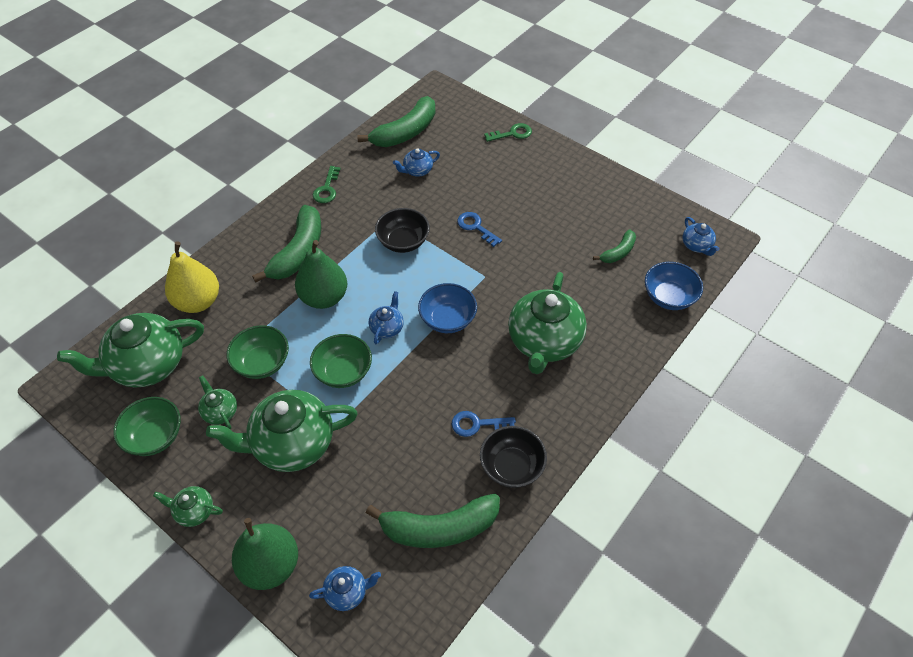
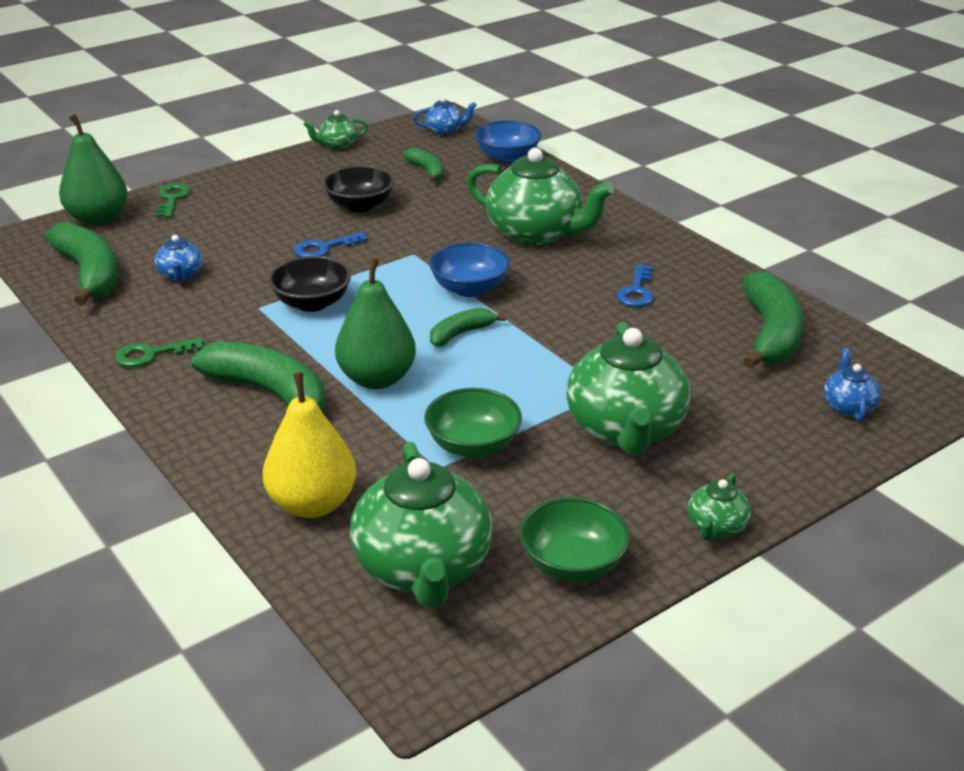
camera: 75 degrees left, 20 degrees down
(220, 412) = (548, 492): green teapot -> green teapot (337, 145)
(270, 565) = (807, 463): green pear -> green pear (98, 219)
(327, 189) = (151, 354): green key -> green key turned 135 degrees clockwise
(343, 372) = (520, 376): green bowl -> none
(387, 328) = (461, 334): blue teapot -> green banana
(511, 466) = (699, 279): black bowl -> black bowl (360, 206)

